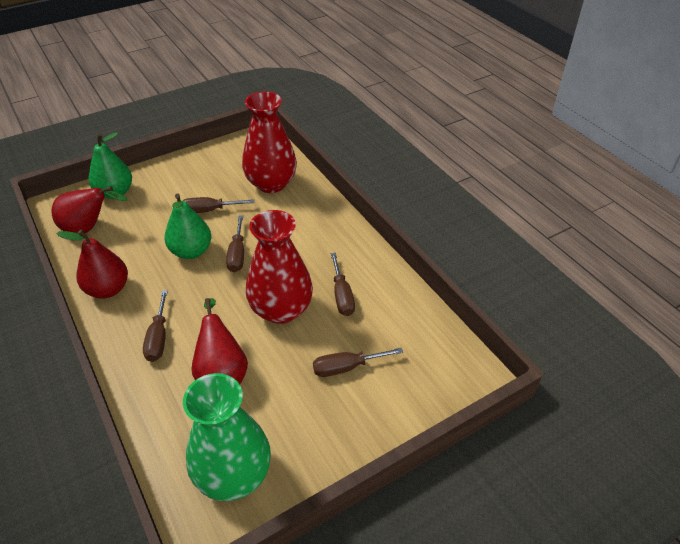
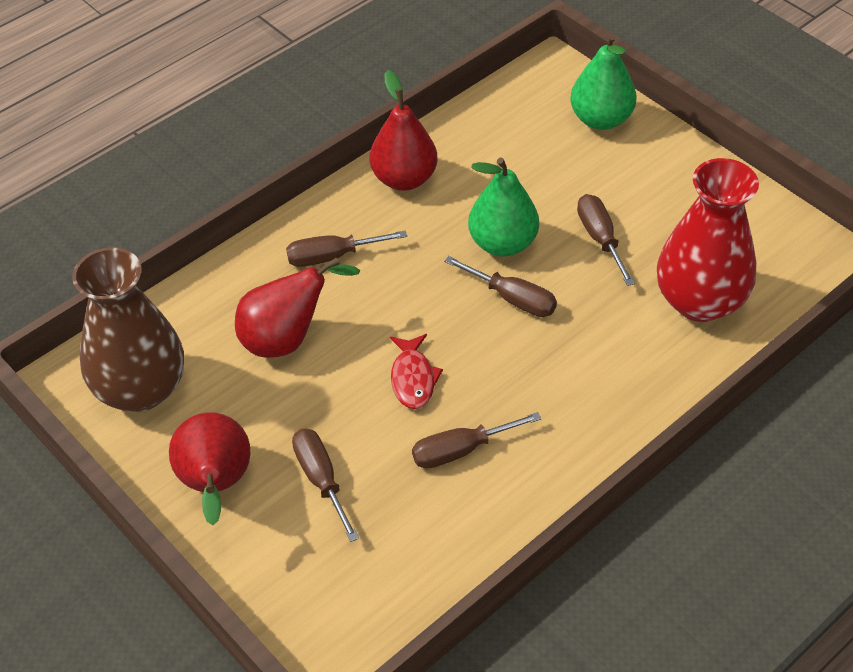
camera: 80 degrees right, 5 degrees up
(88, 228) = (514, 119): red pear -> red pear (216, 485)
(233, 474) = (141, 389): green vase -> brown vase
(237, 254) = (512, 299): brown screwdriver -> brown screwdriver turned 135 degrees counterclockwise
(281, 309) = (413, 378): red vase -> red fish

